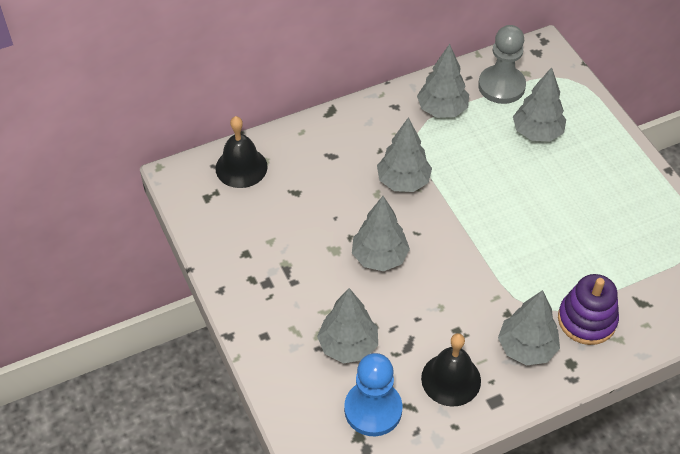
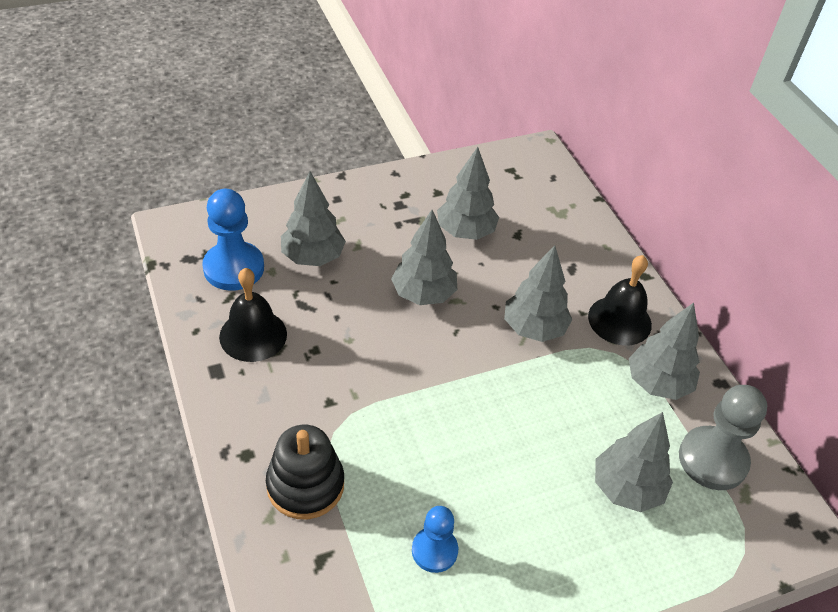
camera: 90 degrees right, 5 degrees down
(241, 167) = (551, 196): black bell -> black bell (619, 320)
(526, 348) = (277, 412): grey tree -> grey tree (465, 231)
(586, 320) = (305, 485): purple stacking toy -> black stacking toy
(615, 237) = (434, 550): none -> blue pawn

